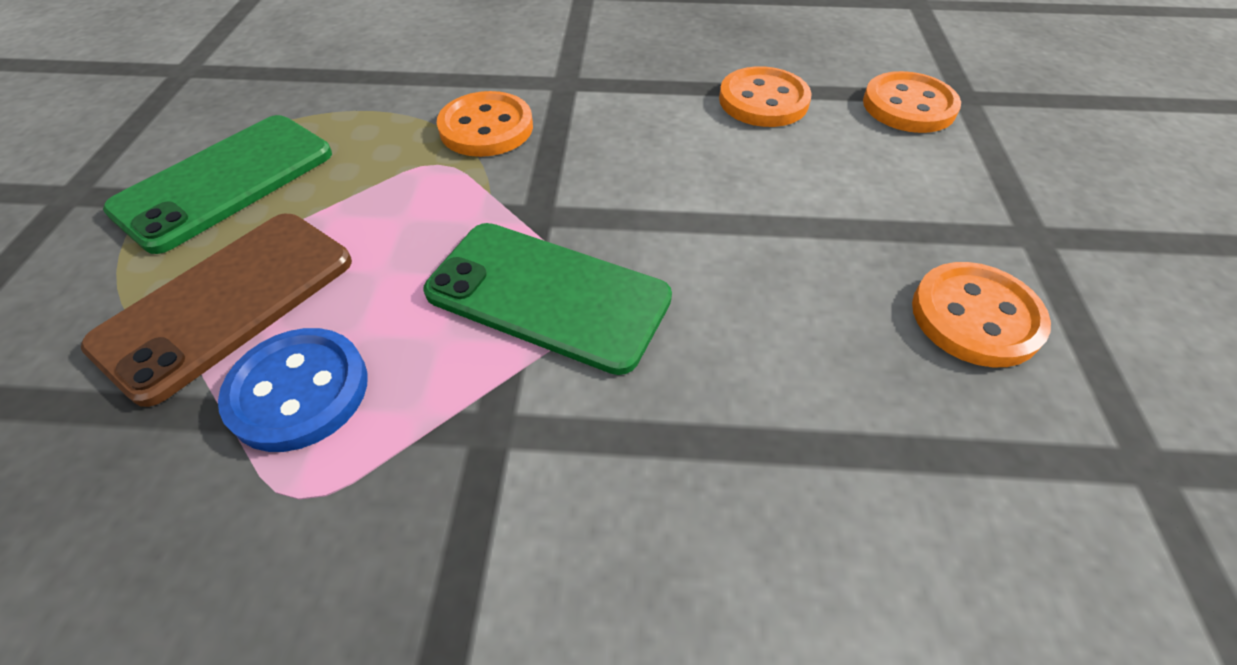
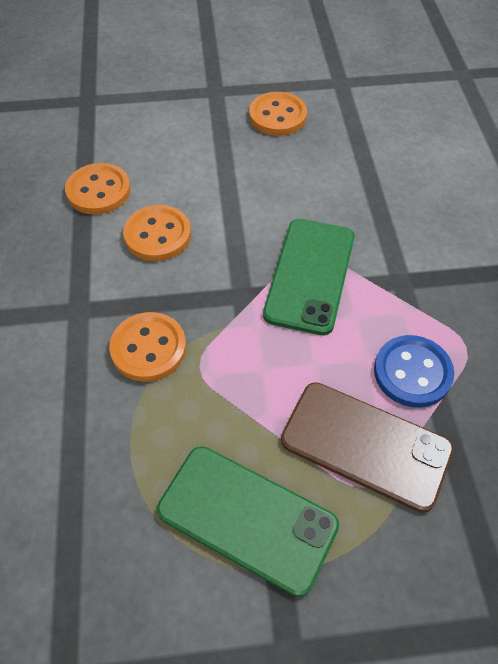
camera: 100 degrees left, 5 degrees up
(908, 106) = (100, 124): orange button -> orange button (157, 235)

